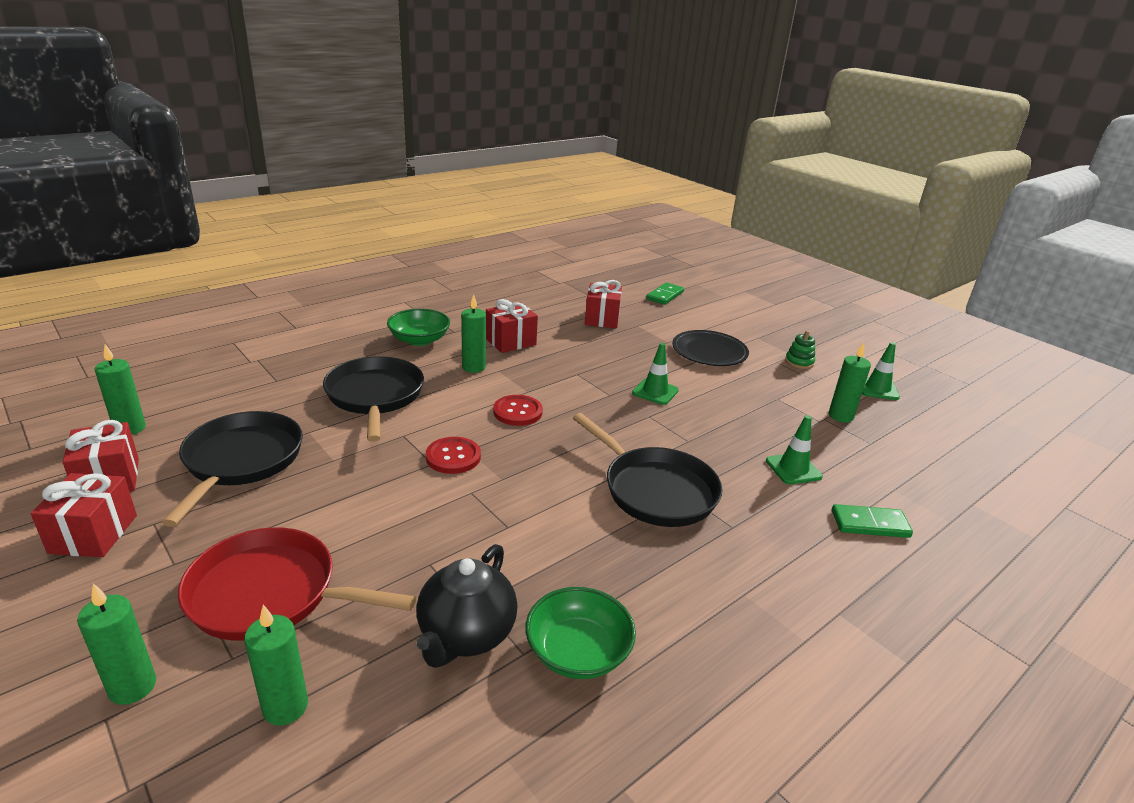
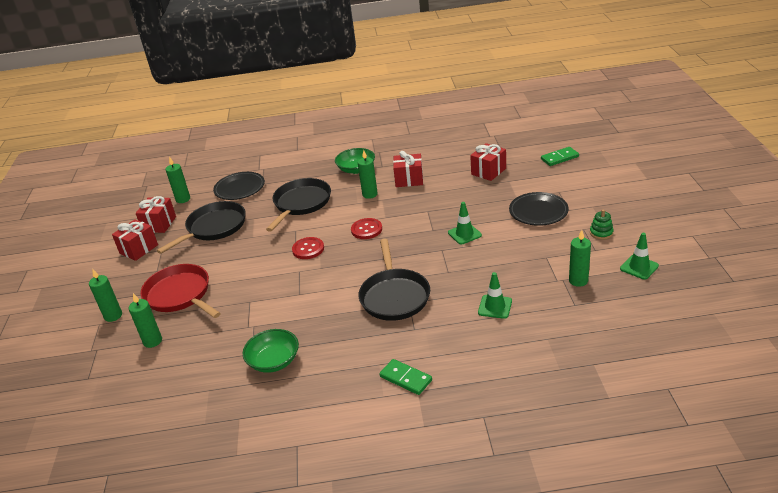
camera: 40 degrees right, 5 degrees up
(238, 393) = (239, 188): none -> black plate
(466, 634) = (236, 337): black teapot -> none
(870, 524) = (501, 353): green domino -> green domino (406, 378)

